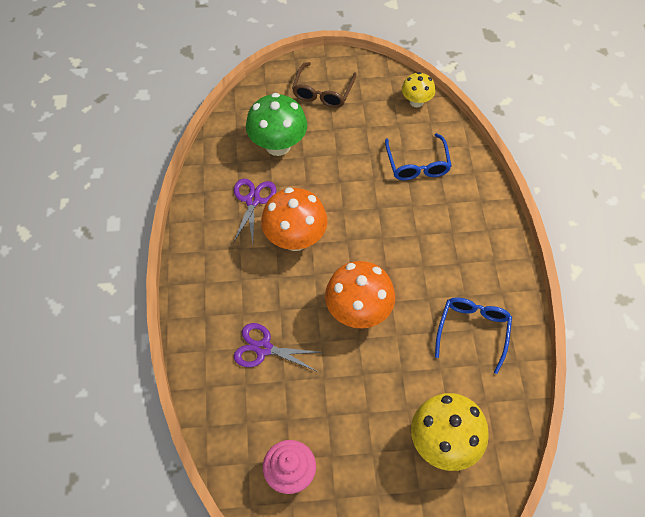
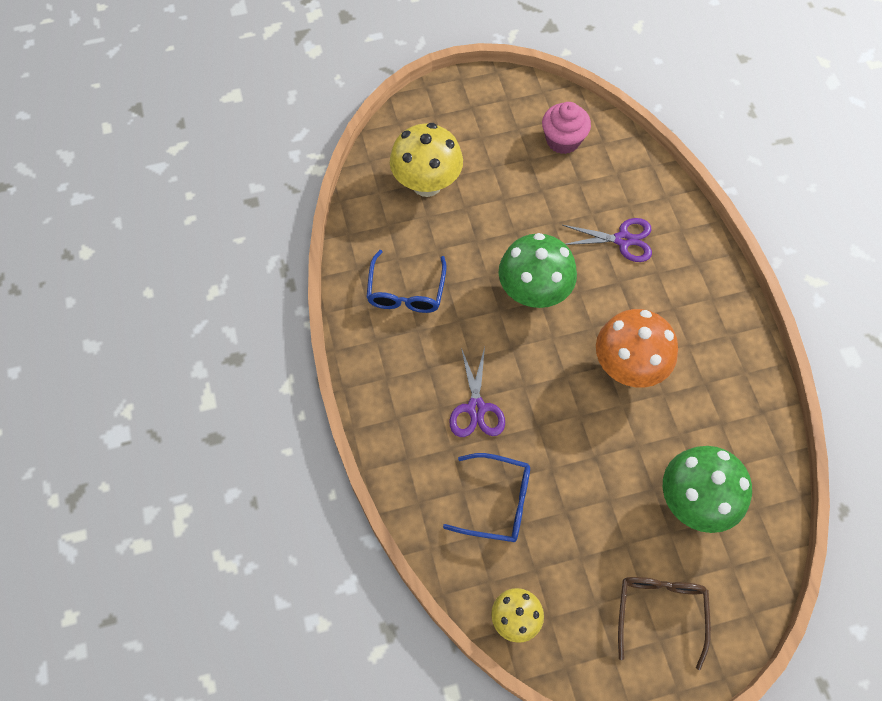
camera: 170 degrees right, 5 degrees up
(253, 200) = (696, 410): purple scissors -> purple scissors (476, 408)
(358, 312) = (533, 292): orange mushroom -> green mushroom
(417, 164) = (497, 502): blue glasses -> blue glasses turned 120 degrees clockwise

